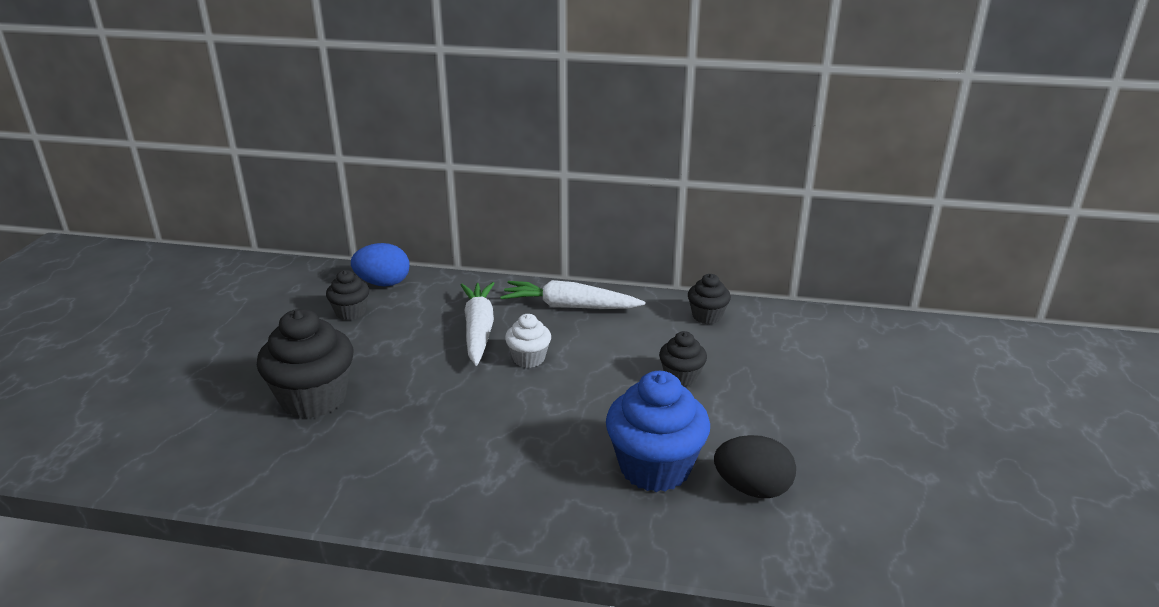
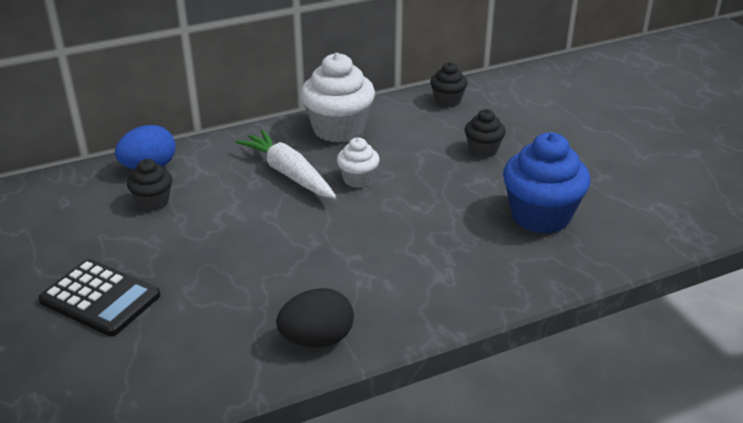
camera: 35 degrees left, 5 degrees up
(223, 372) = (100, 298): none -> black calculator
(314, 399) = (221, 281): black cupcake -> none
(570, 306) = (338, 129): white carrot -> white cupcake
(752, 488) = (612, 202): black egg -> black egg (317, 339)

